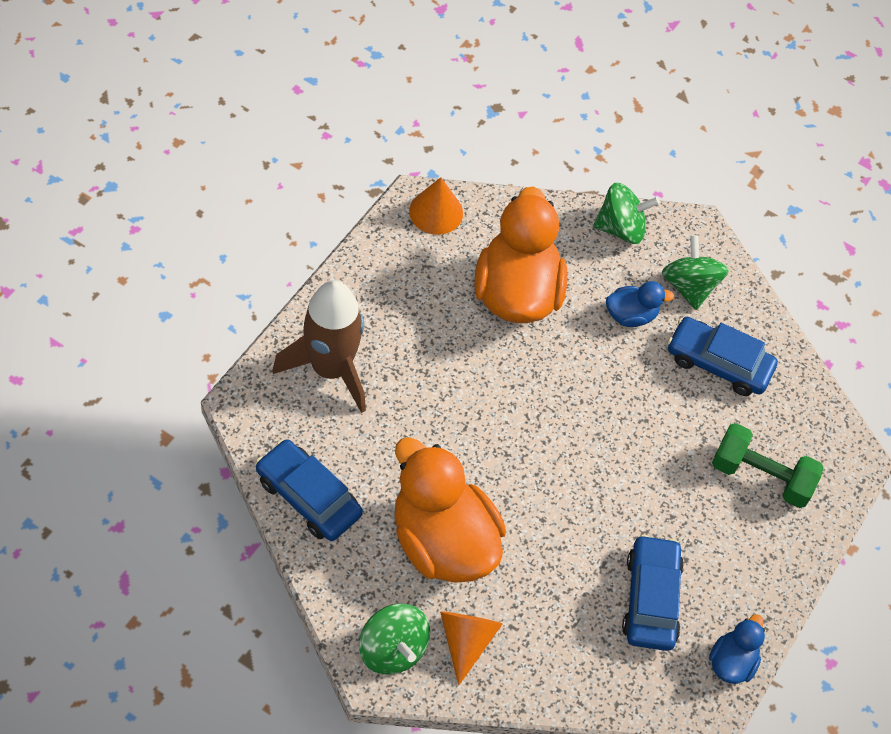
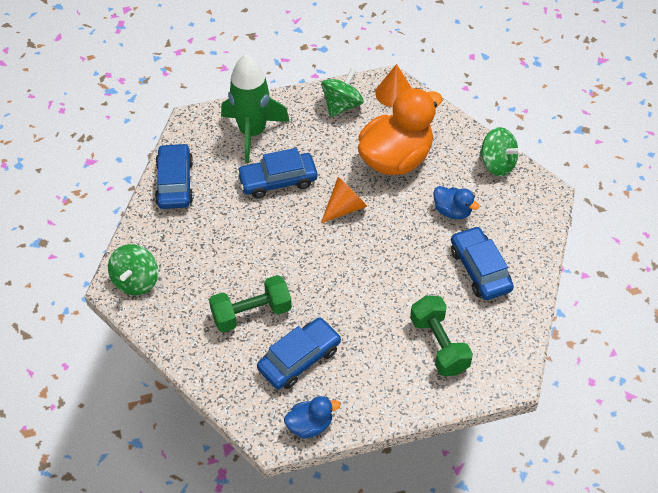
camera: 50 degrees right, 5 degrees down
(330, 369) = (252, 132): brown rocket -> green rocket
(420, 409) = (278, 180): none -> blue car
(442, 541) = (218, 250): orange duck -> none
(466, 641) = (176, 305): orange cone -> orange cone (345, 207)
(553, 587) = (251, 313): none -> green dumbbell
(689, 286) = (507, 219): green spinning top -> green spinning top (342, 105)

